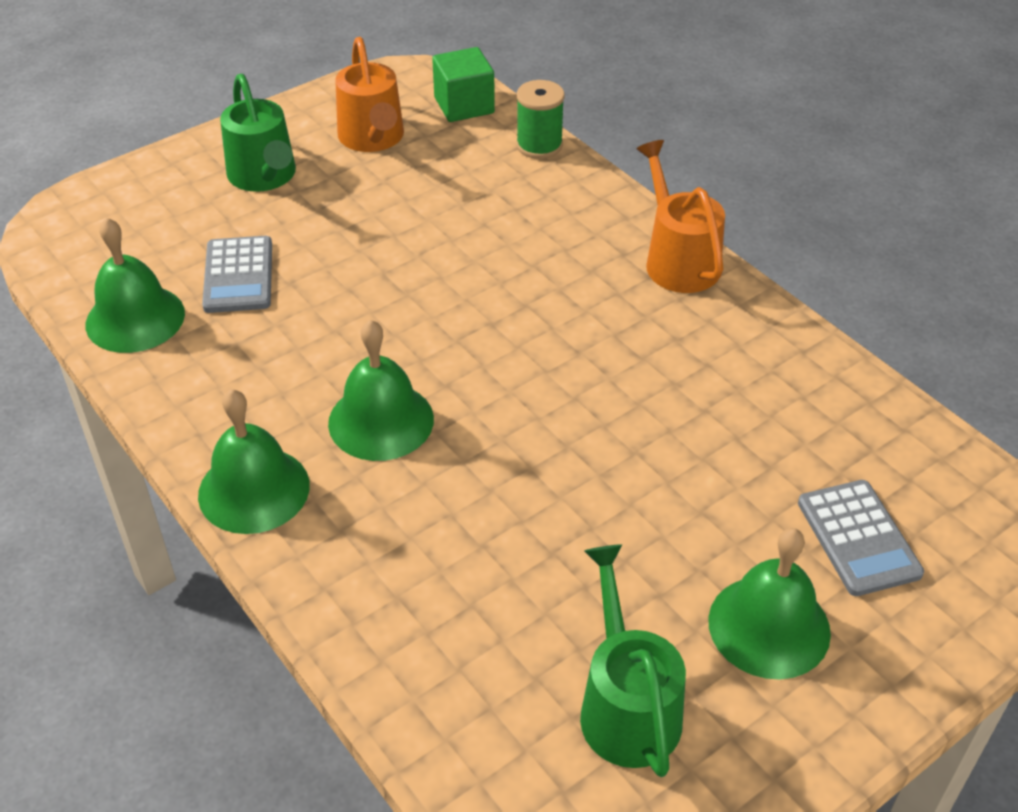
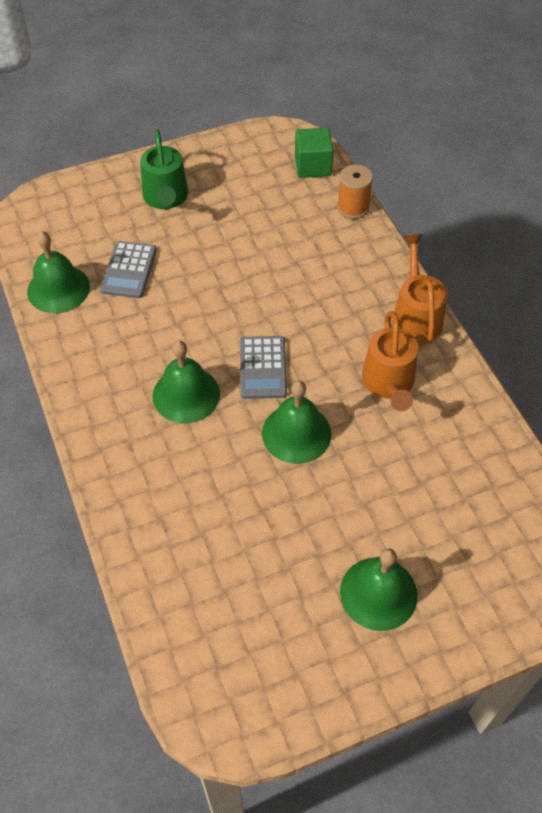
camera: 15 degrees right, 10 degrees up
(254, 489) = (96, 425): green bell -> green bell (296, 433)
(373, 138) = (244, 181): orange watering can -> orange watering can (389, 383)
(539, 145) = (353, 208): green spool -> orange spool
(626, 705) = (272, 622): green watering can -> none
(858, 538) = (459, 547): grey calculator -> grey calculator (263, 368)

